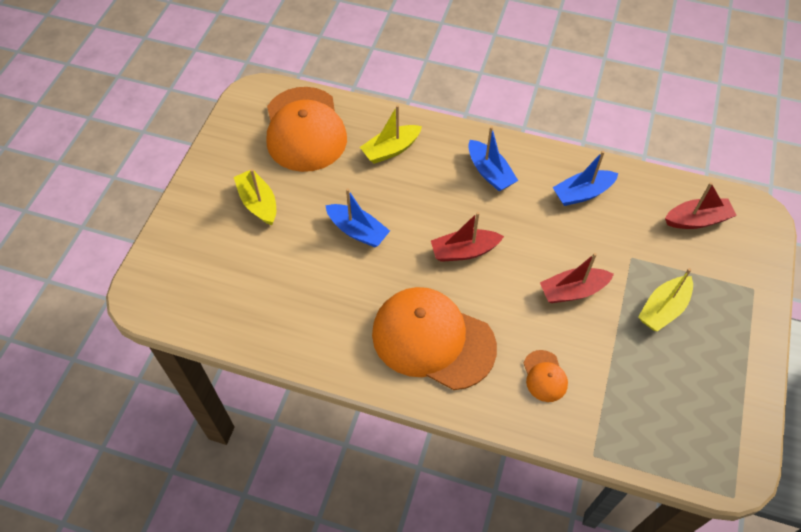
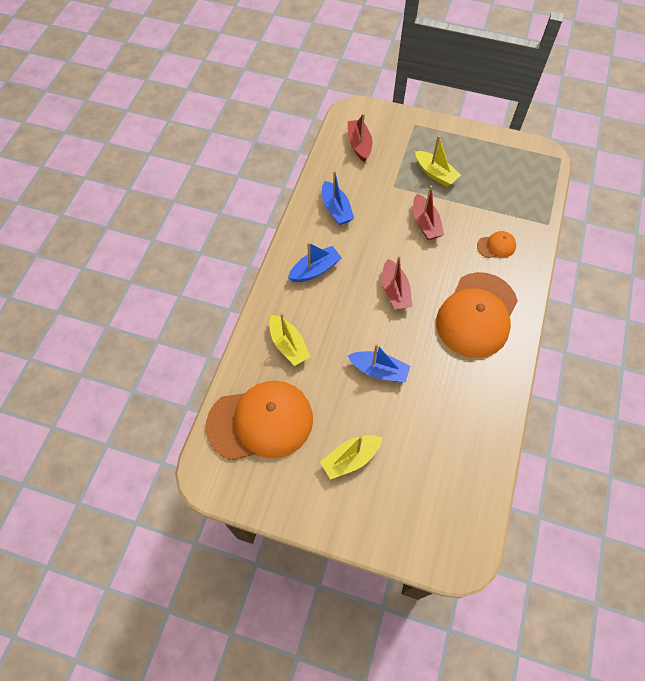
camera: 90 degrees left, 5 degrees up
(357, 231) = (379, 370): blue boat -> blue boat turned 75 degrees clockwise

